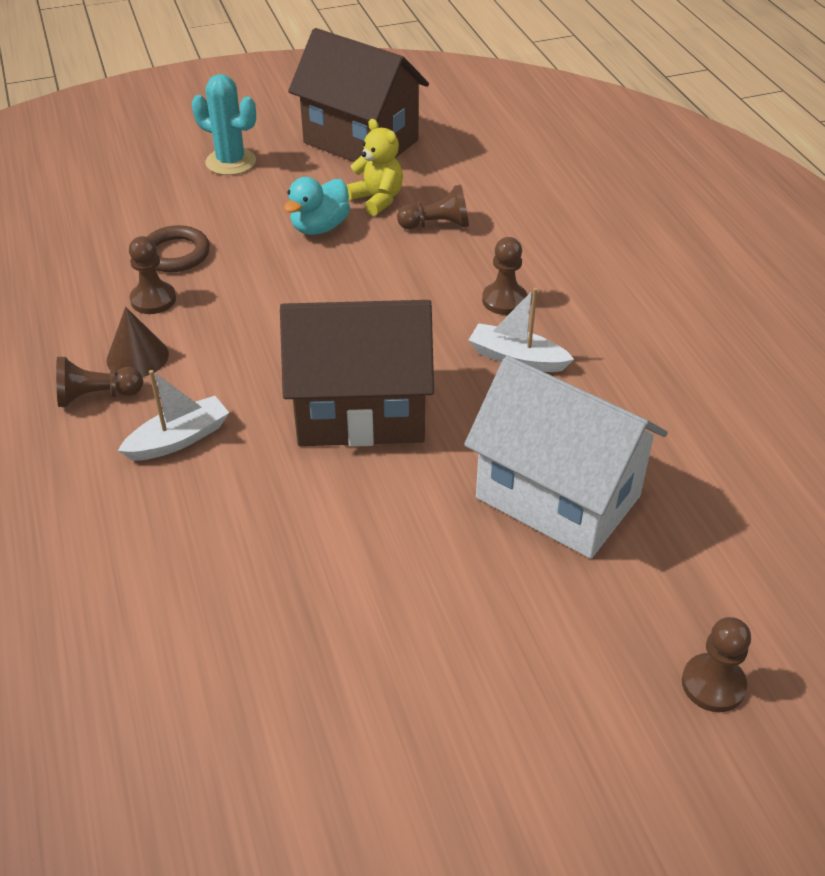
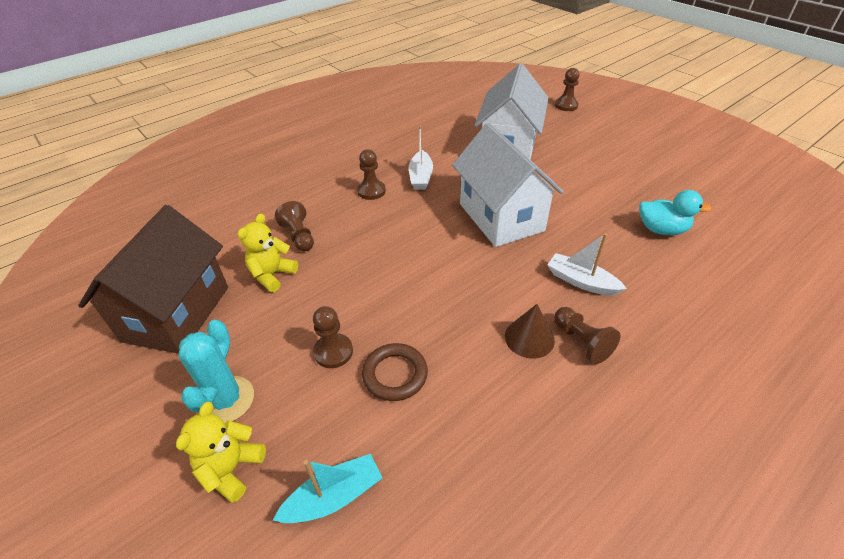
camera: 110 degrees left, 0 degrees up
(94, 202) = (334, 497): none -> turquoise boat
(153, 299) = (462, 360): brown pawn -> brown pawn (333, 352)
(163, 160) = (231, 469): none -> yellow teddy bear
(319, 227) = (322, 295): turquoise duck -> turquoise duck (661, 229)
(360, 412) = (501, 217): brown house -> white house

